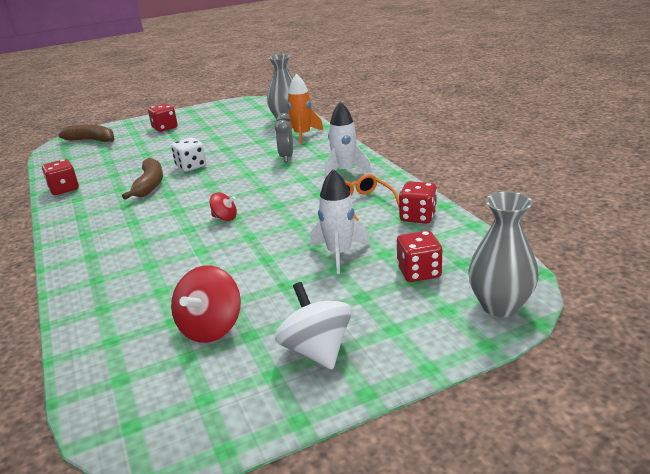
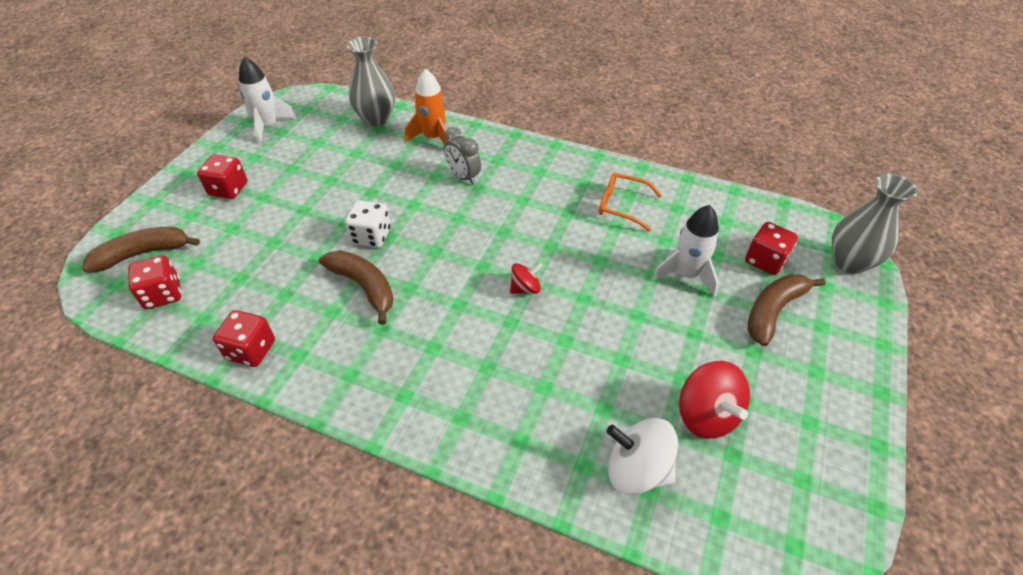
camera: 45 degrees left, 20 degrees up
(316, 350) = (806, 379): white spinning top -> white spinning top (637, 470)
(344, 171) = (551, 173): white rocket -> white rocket (268, 126)
(367, 302) = (773, 311): none -> brown banana
(418, 217) = (686, 201): red dice -> red dice (163, 294)

